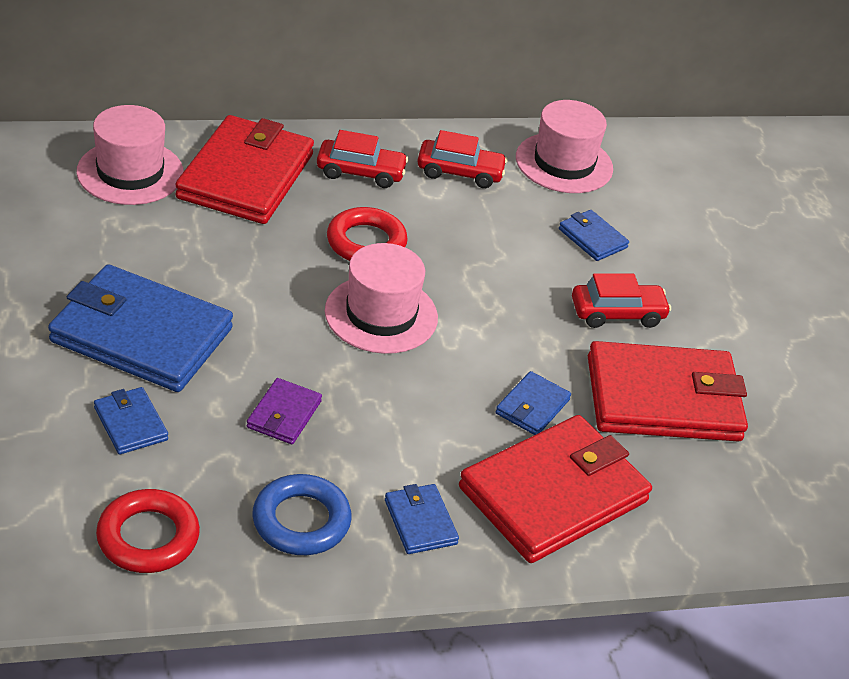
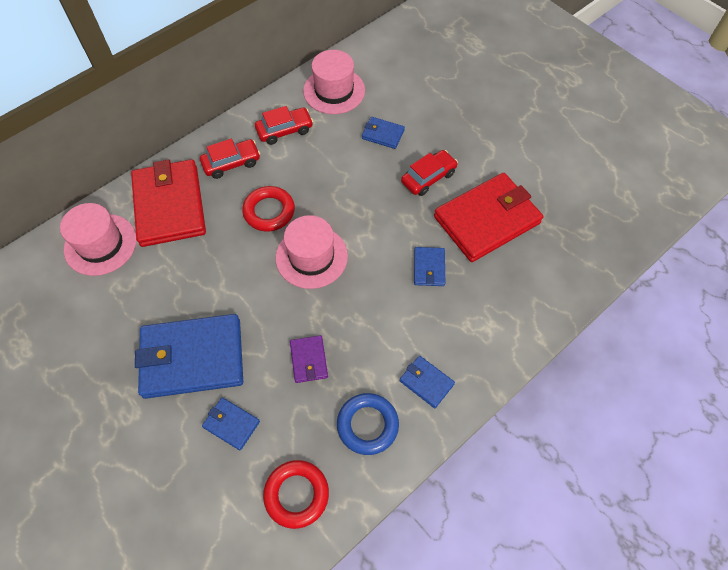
camera: 25 degrees left, 20 degrees up
(553, 494) = (477, 318): red wallet -> none

